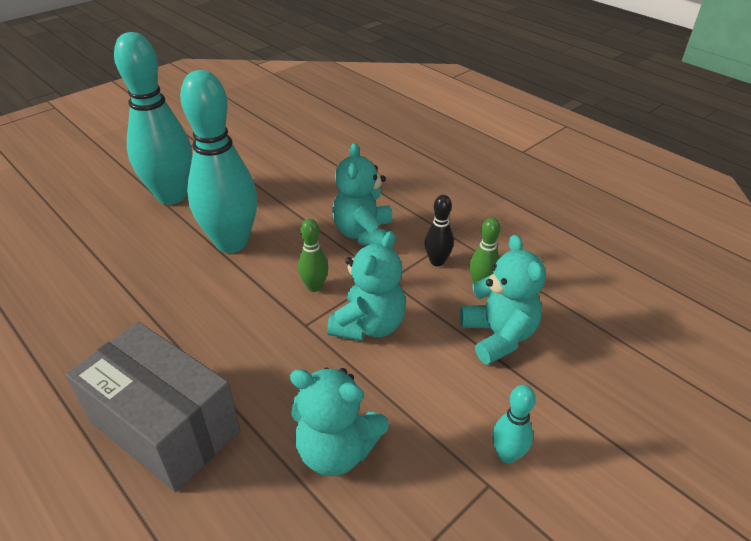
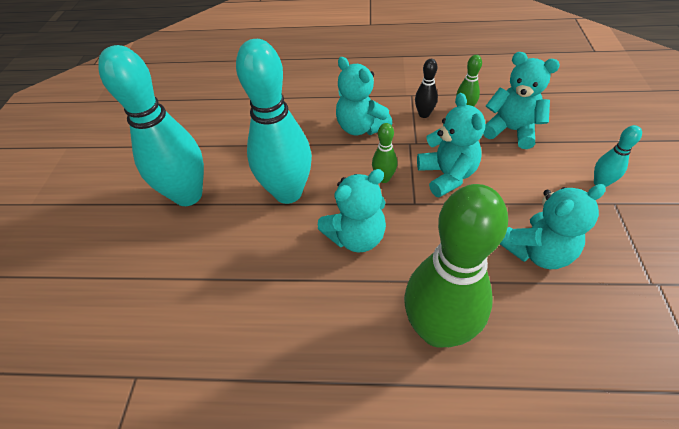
camera: 40 degrees left, 10 degrees up
(165, 426) = (437, 330): grey box -> green bowling pin
(223, 312) = (356, 236): none -> turquoise teddy bear

